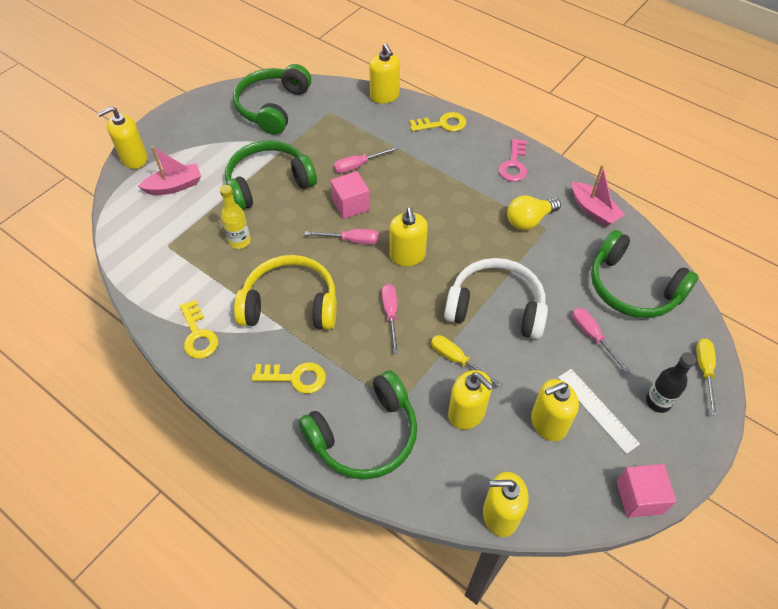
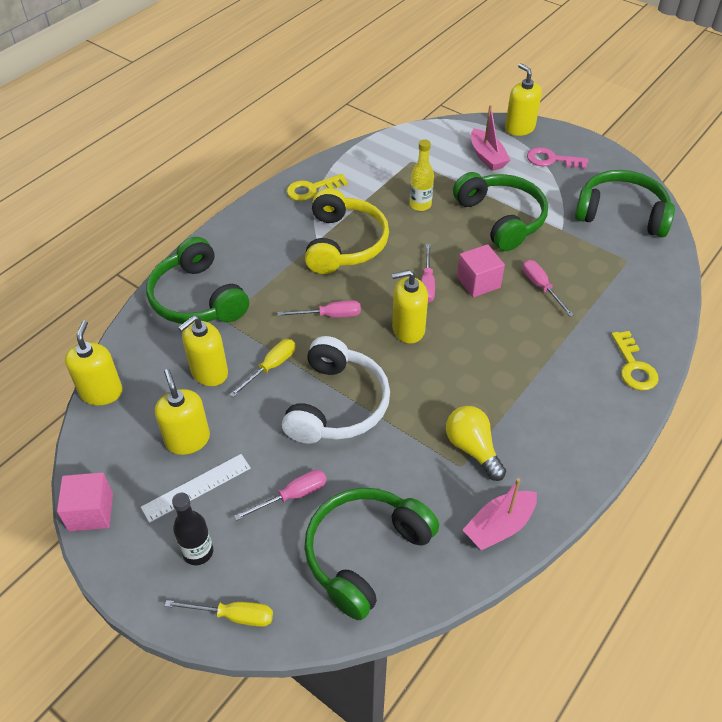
camera: 90 degrees right, 5 degrees down
(295, 377) = (262, 251): yellow key -> none
(384, 96) = (672, 309): yellow soap dispenser -> none
(514, 165) = (572, 440): pink key -> pink key (551, 160)

